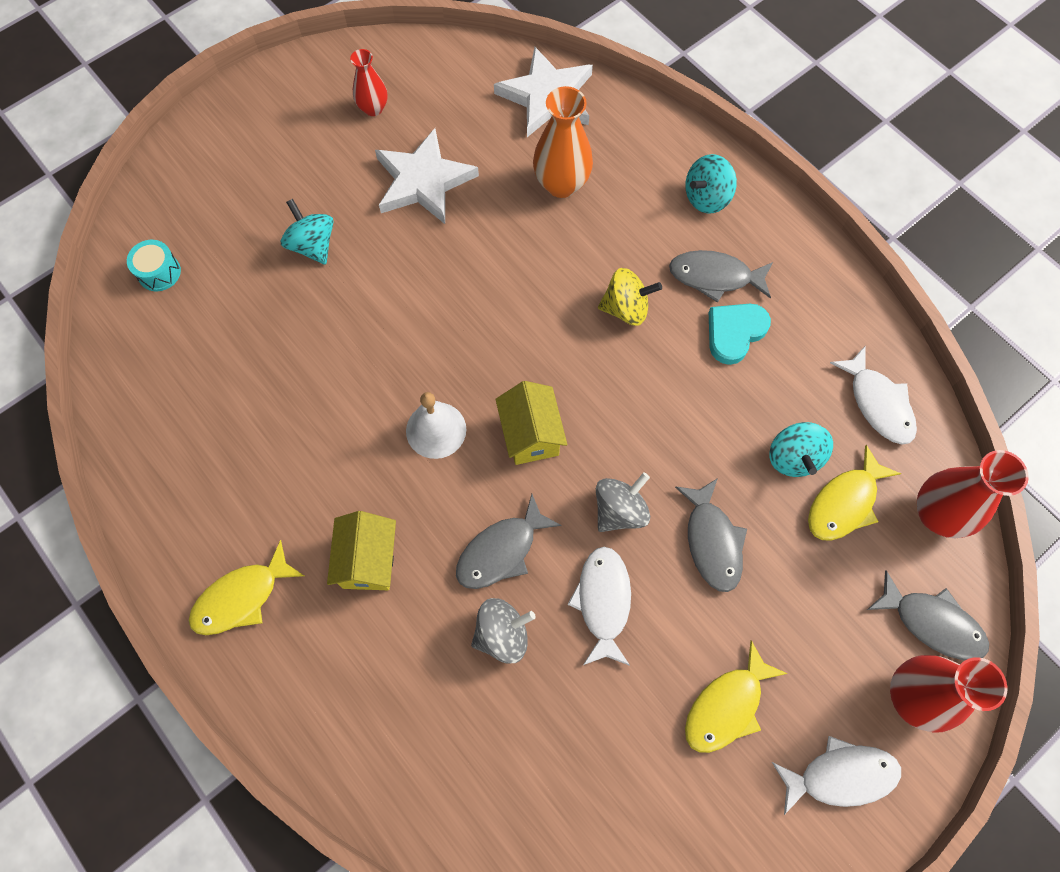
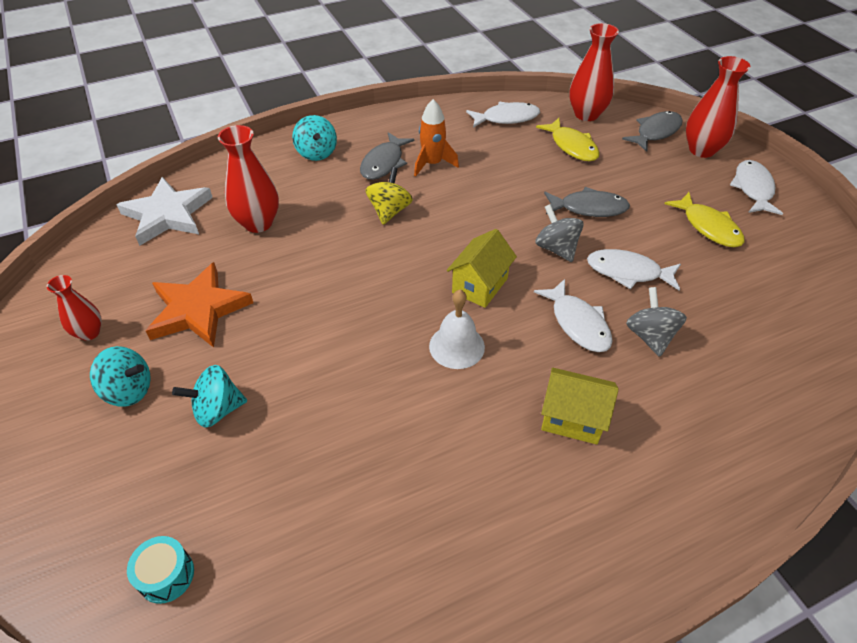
camera: 75 degrees left, 20 degrees down
(242, 597) = (596, 537): yellow fish -> none
(423, 181) = (198, 309): white star -> orange star
(501, 551) = (578, 323): grey fish -> white fish
(531, 435) = (480, 285): yellow house -> yellow house turned 60 degrees counterclockwise
(561, 184) = (258, 223): orange vase -> red vase
(734, 333) = (432, 164): turquoise heart -> orange rocket
(793, 457) = (535, 159): turquoise spinning top -> turquoise spinning top (129, 390)

